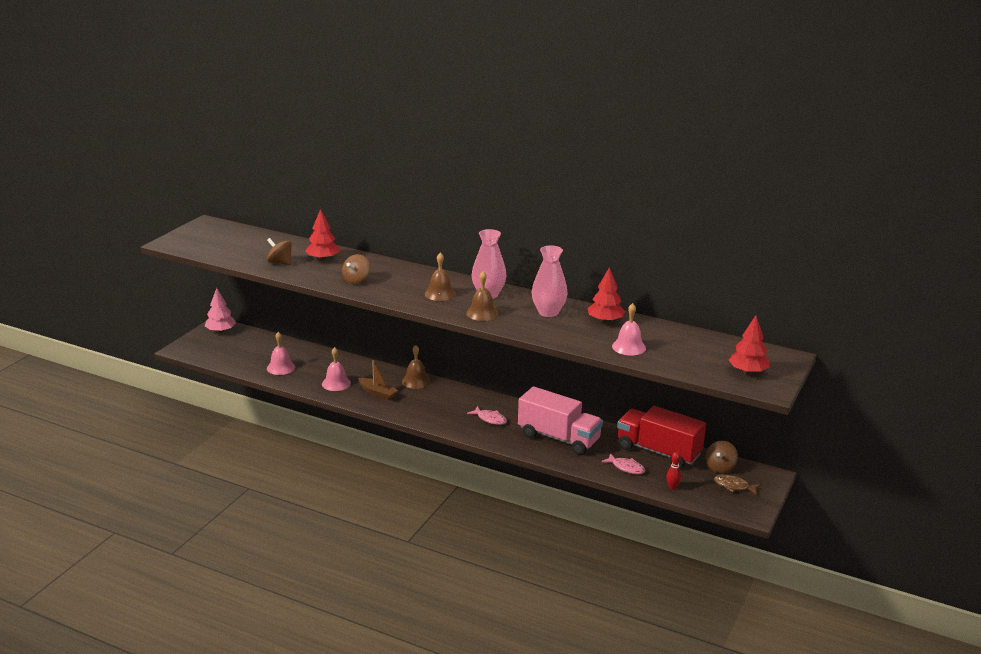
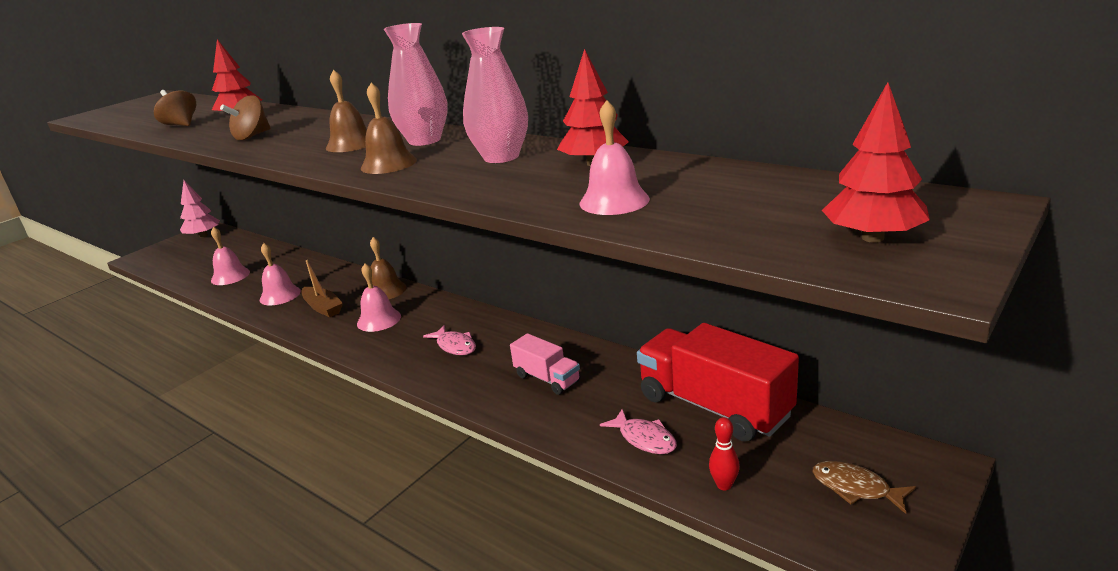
camera: 15 degrees right, 0 degrees up
(426, 402) = (379, 320): none -> pink bell
(559, 438) = (547, 378): pink truck -> pink truck, size x0.52
(720, 467) = (830, 443): brown spinning top -> none

